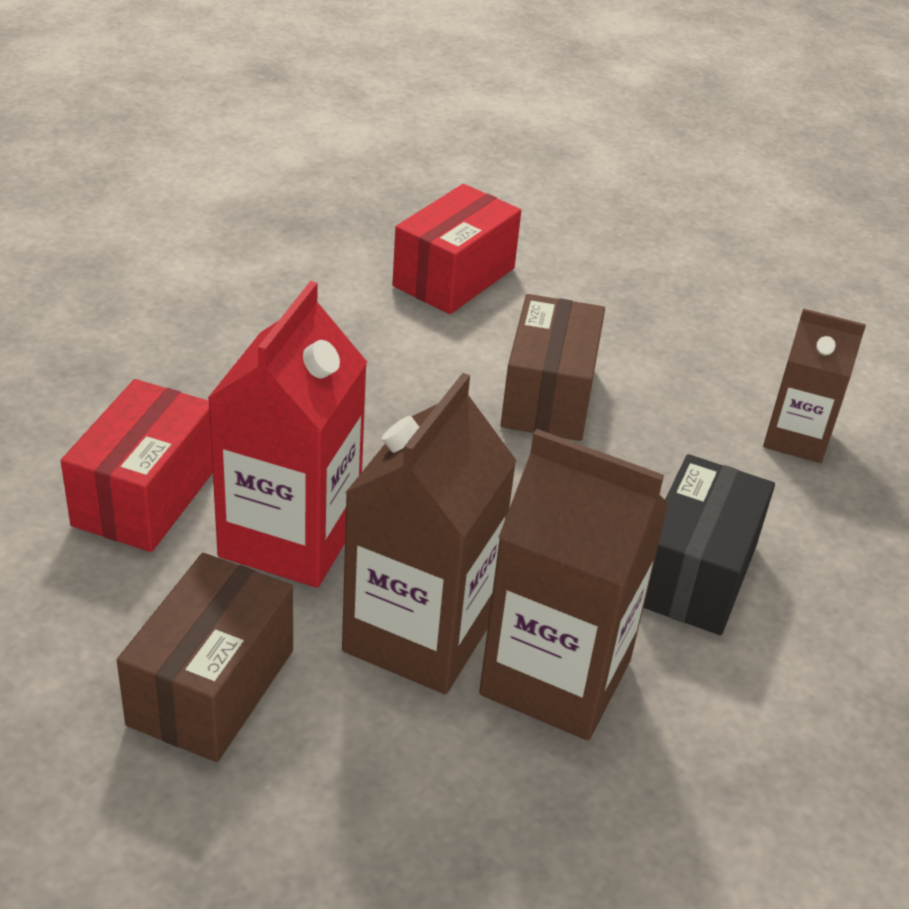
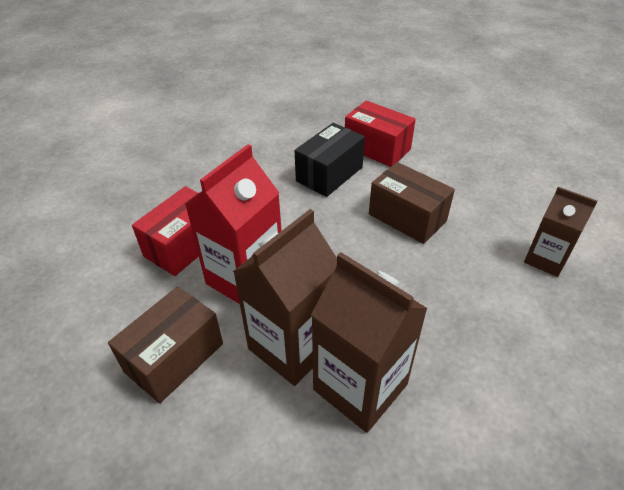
camera: 20 degrees right, 5 degrees up
(454, 277) = (377, 148): red box -> red box turned 75 degrees clockwise
(548, 396) = (407, 217): brown box -> brown box turned 75 degrees counterclockwise
(695, 574) = (462, 335): black box -> black box (329, 174)

